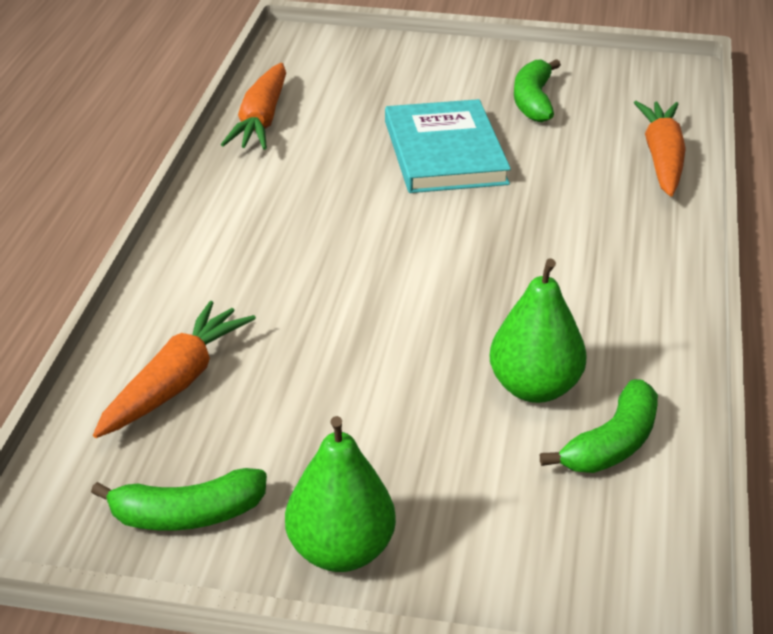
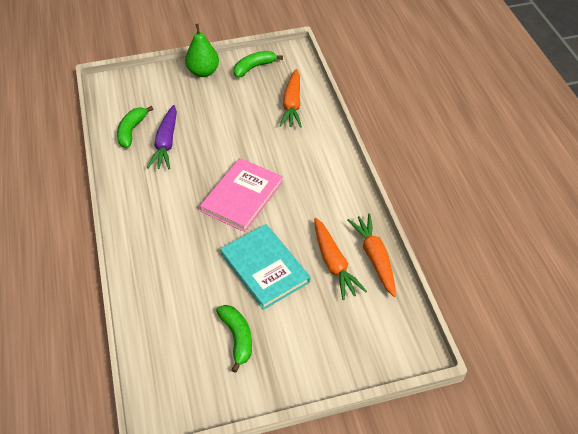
camera: 155 degrees right, 15 degrees up
(421, 248) = (242, 196): none -> pink book
(534, 388) = (166, 143): green pear -> purple carrot
(662, 159) = (147, 308): orange carrot -> orange carrot (334, 263)

